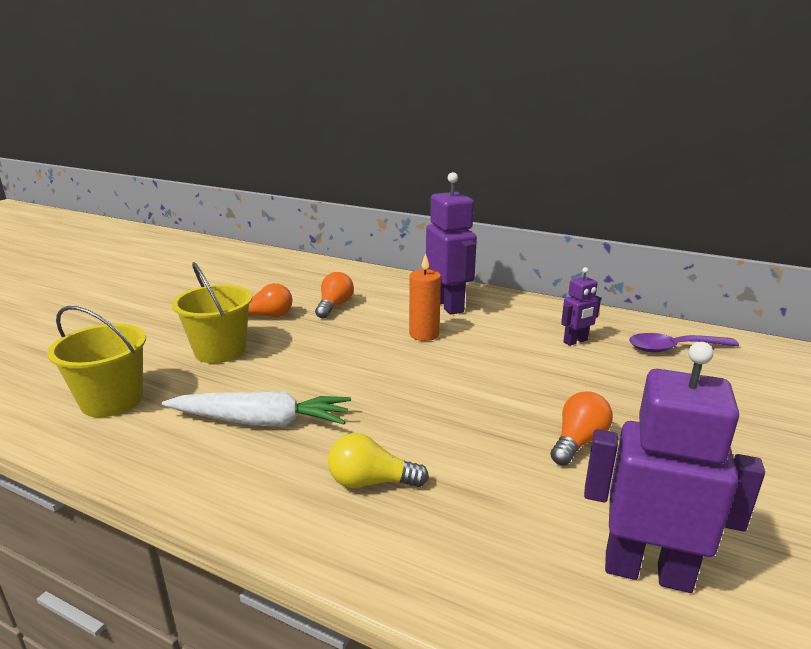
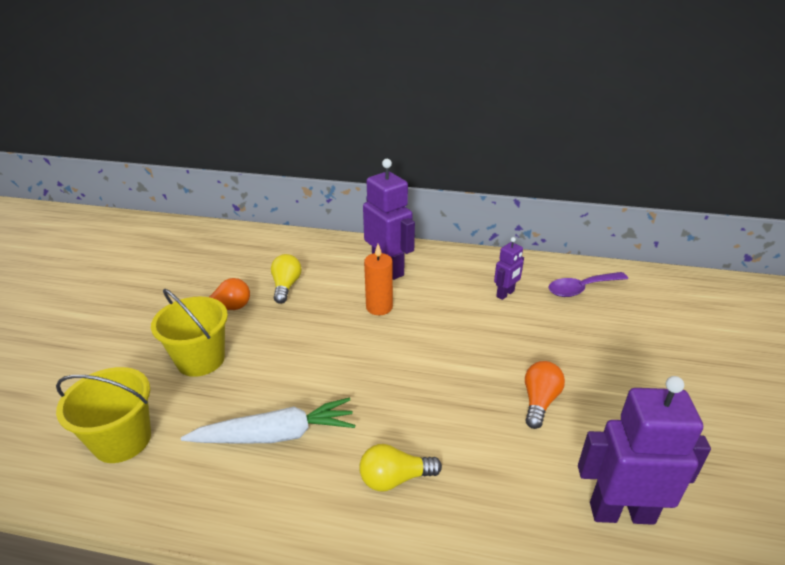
camera: 15 degrees left, 10 degrees up
(334, 306) = (286, 286): orange light bulb -> yellow light bulb

